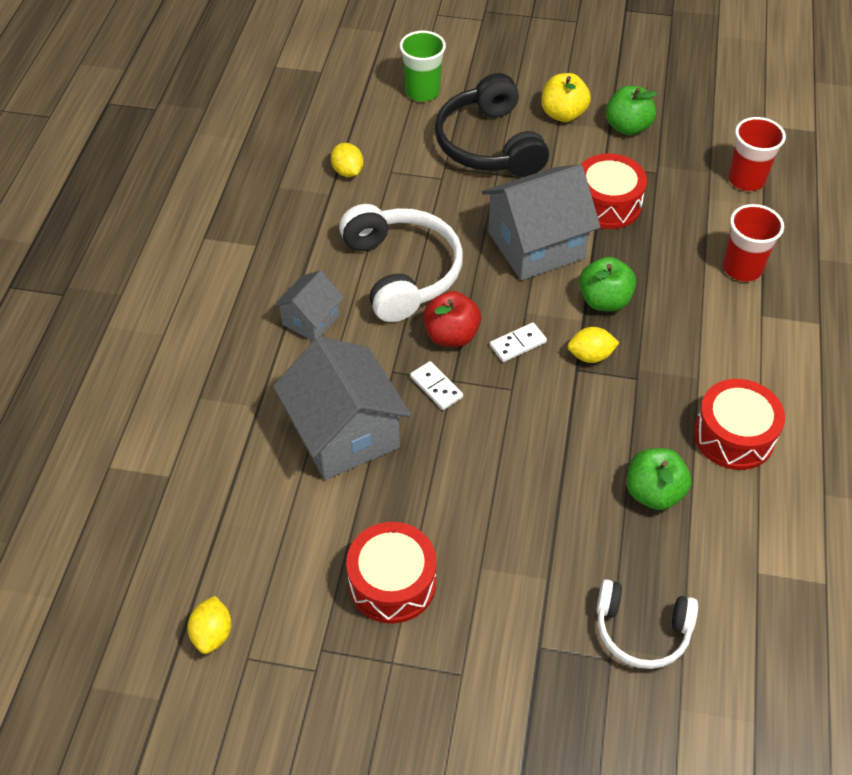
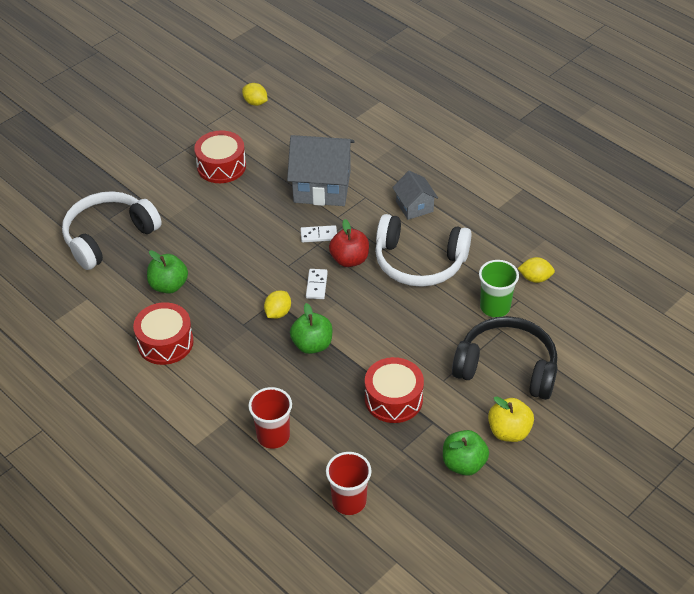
camera: 125 degrees right, 5 degrees down
(422, 92) = (597, 360): green cup -> green cup (495, 307)
(536, 245) = (387, 338): grey house -> none
(641, 631) = (108, 236): white headphones -> white headphones, size x1.62

